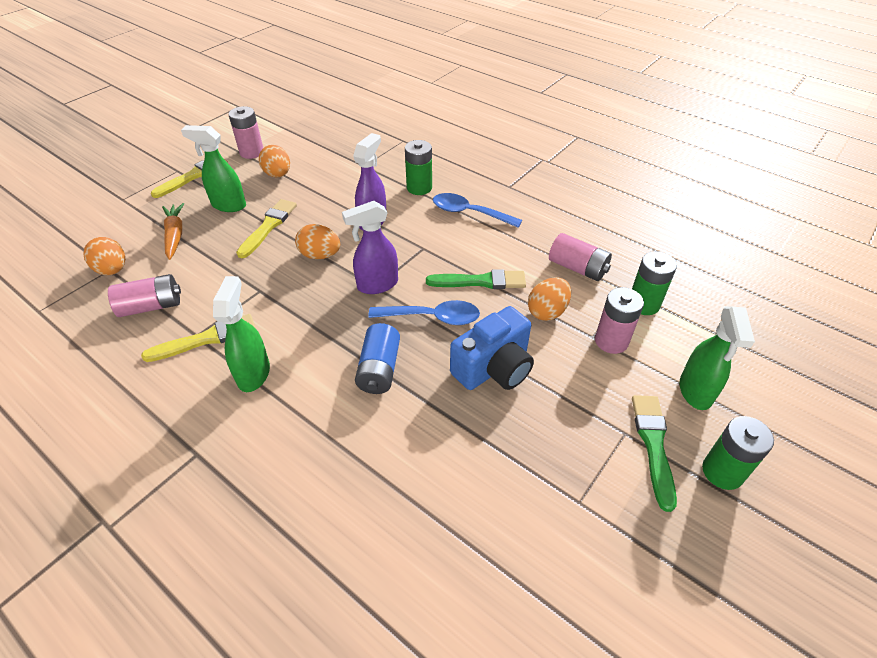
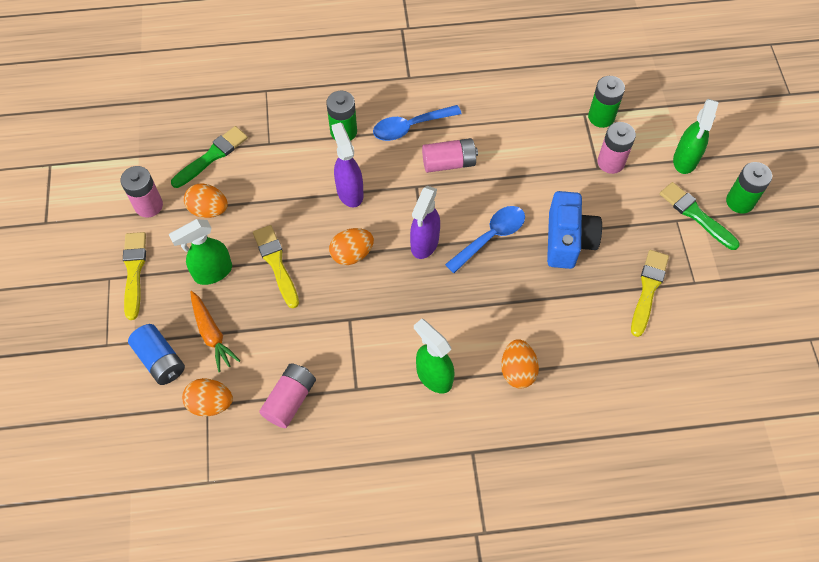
camera: 45 degrees left, 15 degrees up
(175, 235) = (212, 334): orange carrot -> orange carrot turned 150 degrees counterclockwise
(206, 339) = (367, 384): yellow brush -> yellow brush (648, 289)
(379, 369) = (505, 302): blue battery -> blue battery (160, 360)
(480, 281) = (487, 182): green brush -> green brush (212, 156)
(547, 311) = (553, 171): orange egg -> orange egg (517, 371)
(577, 268) = (534, 119): pink battery -> pink battery (449, 163)
(695, 391) = (685, 160): green spray bottle -> green spray bottle turned 60 degrees clockwise

